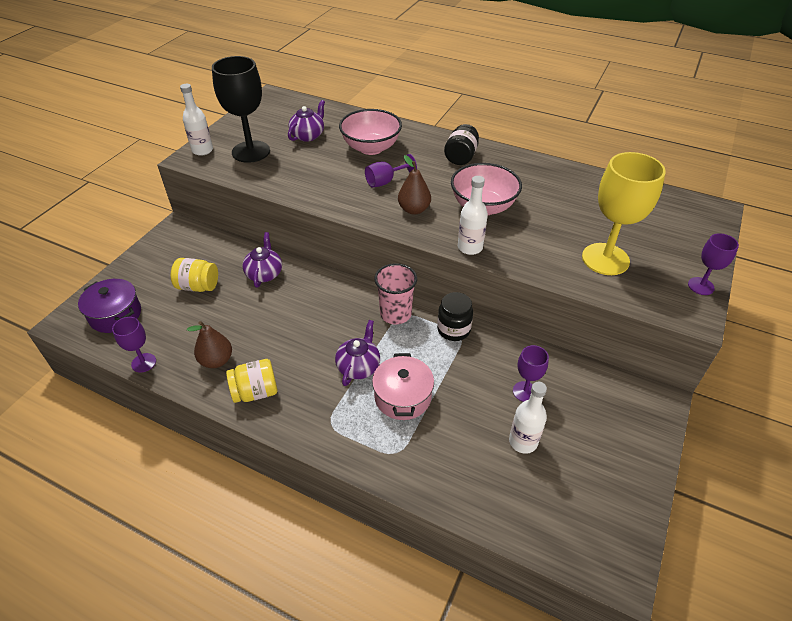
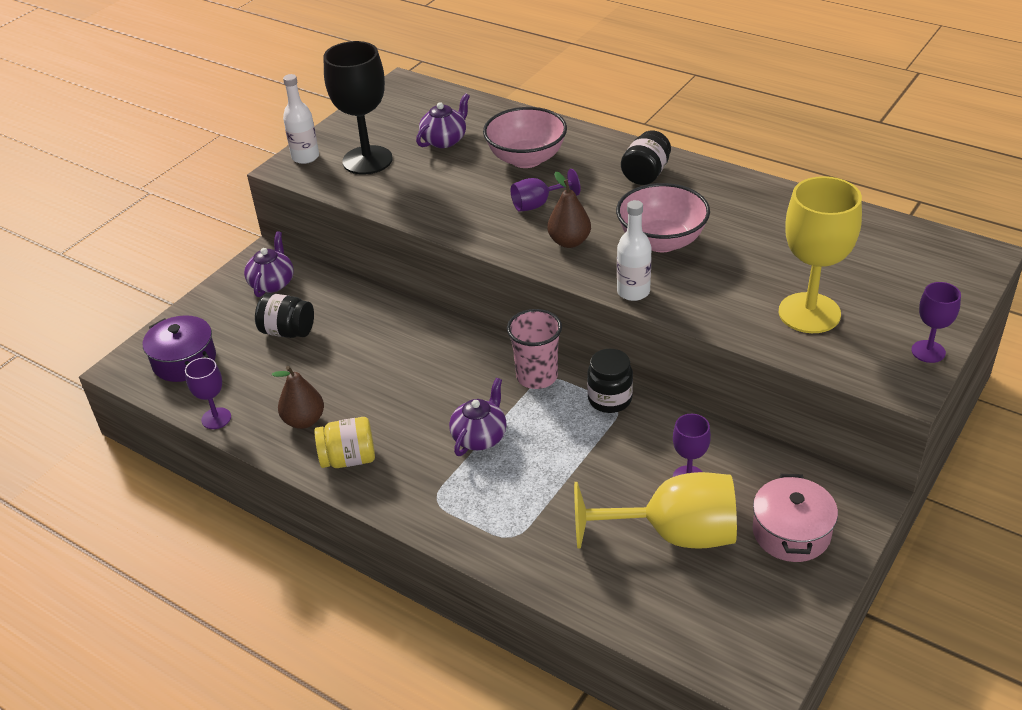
camera: 10 degrees right, 5 degrees down
(198, 286) = (288, 331): yellow jar -> black jar
(264, 273) = (373, 319): purple teapot -> purple teapot (272, 283)
(402, 397) = (530, 475): pink pot -> pink pot (791, 533)
(523, 441) = (673, 534): white bottle -> yellow goblet

